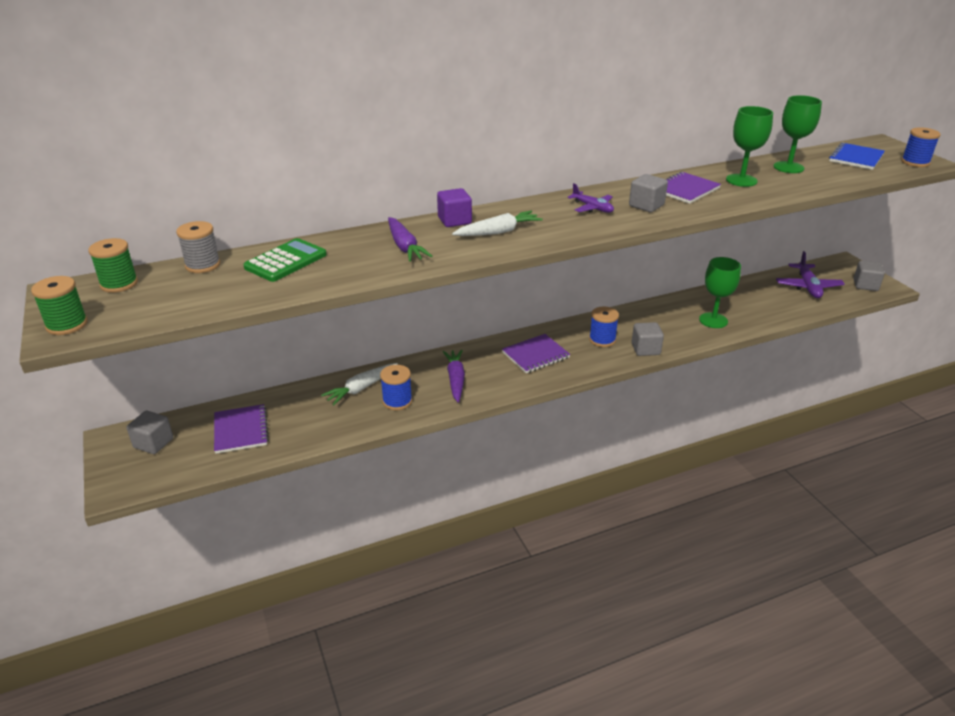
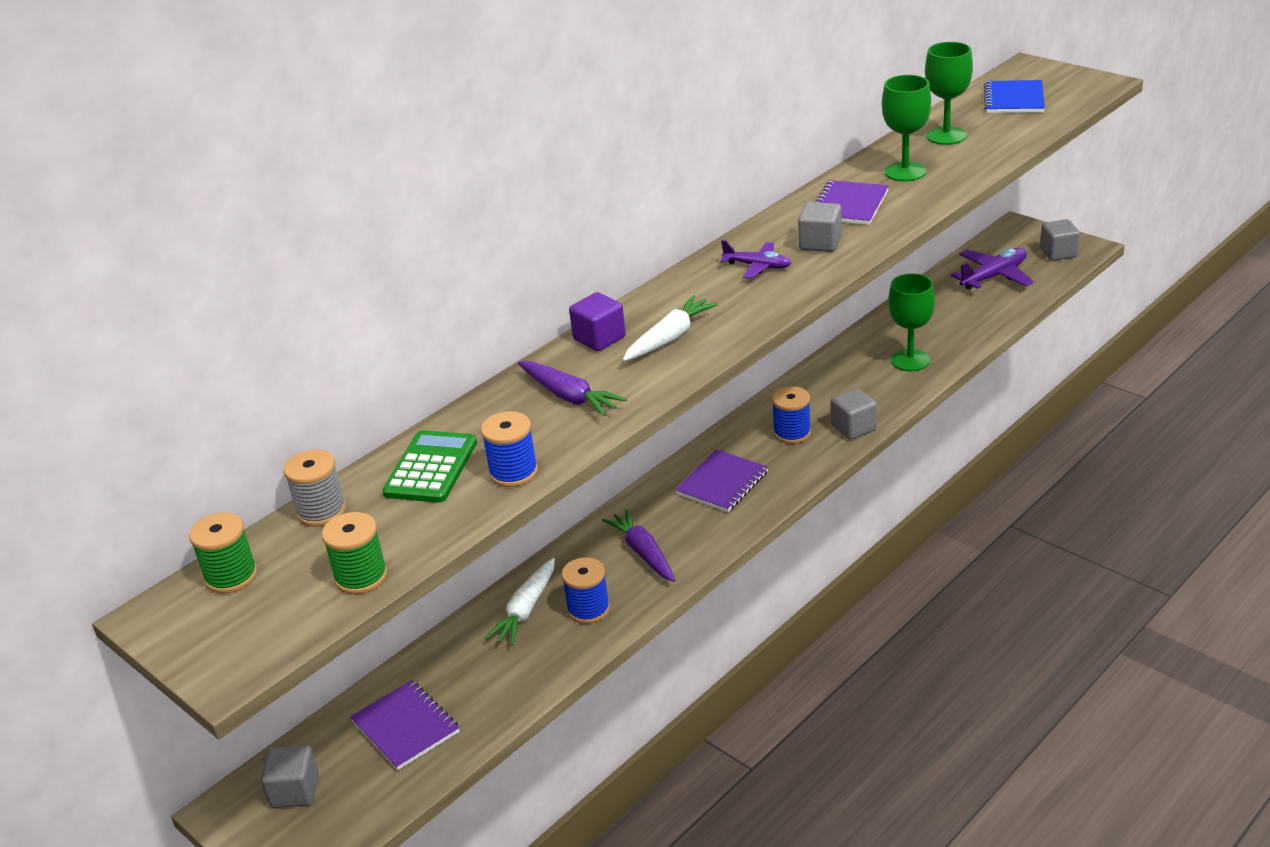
camera: 20 degrees left, 0 degrees up
(67, 325) = (223, 656): green spool -> green spool (361, 577)
(808, 287) = (993, 276): purple plane -> purple plane turned 105 degrees counterclockwise
(915, 162) = (1083, 87): blue spool -> blue spool (513, 472)

